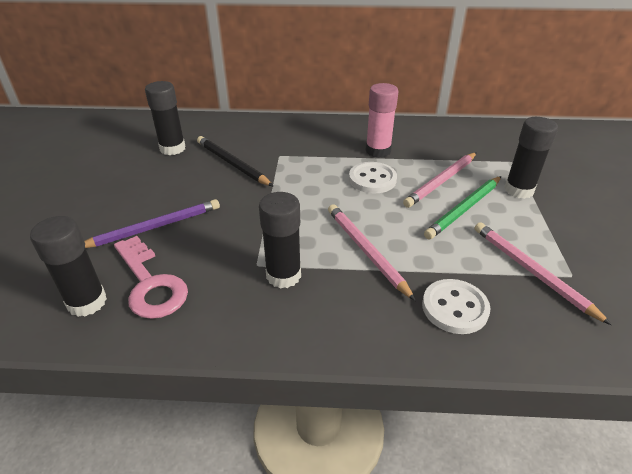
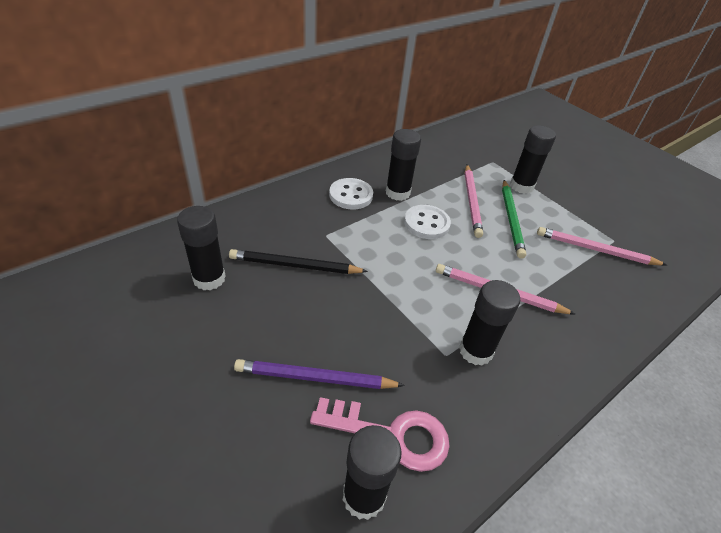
camera: 45 degrees left, 5 degrees up
(153, 227) = (315, 378): purple pencil -> purple pencil turned 105 degrees counterclockwise
(378, 151) = (397, 193): pink glue stick -> black glue stick
(454, 308) = (593, 304): white button -> white button (351, 195)

